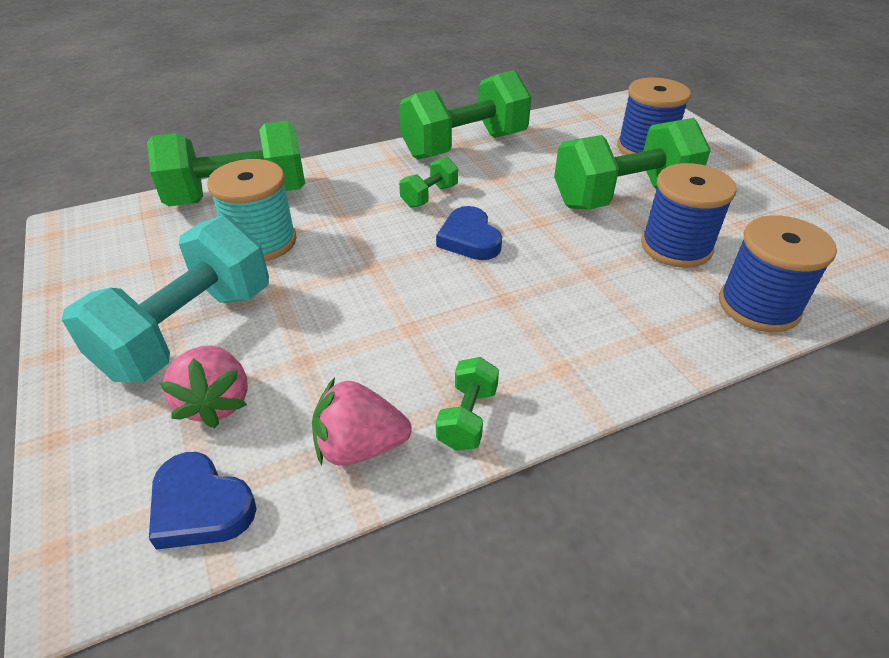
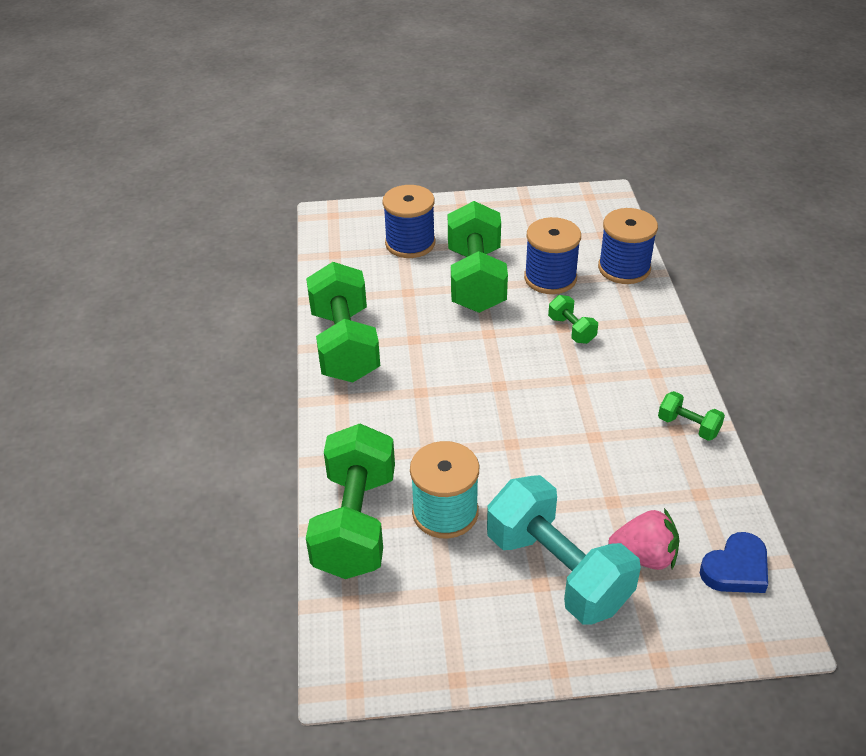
camera: 70 degrees left, 0 degrees up
(360, 446) = (701, 482): pink strawberry -> none
(429, 196) = (421, 388): green dumbbell -> green dumbbell (571, 330)
(469, 239) = (497, 379): blue heart -> none

